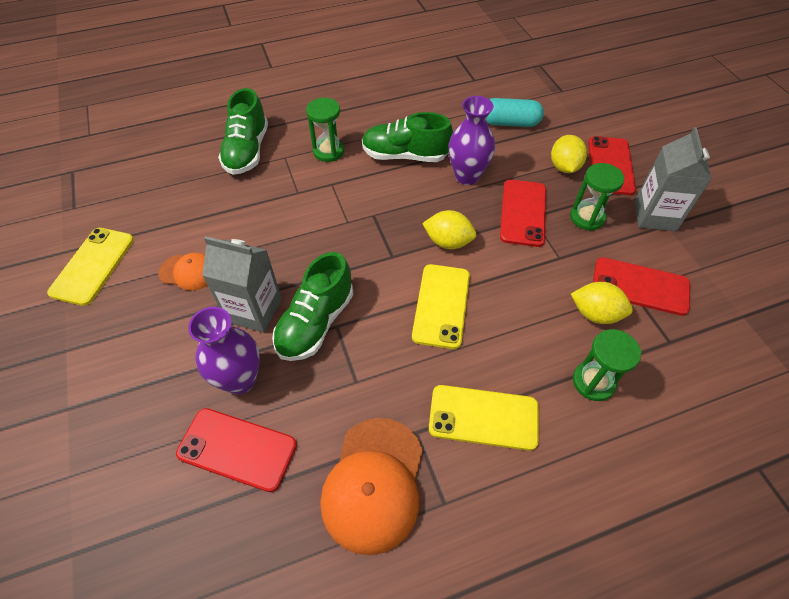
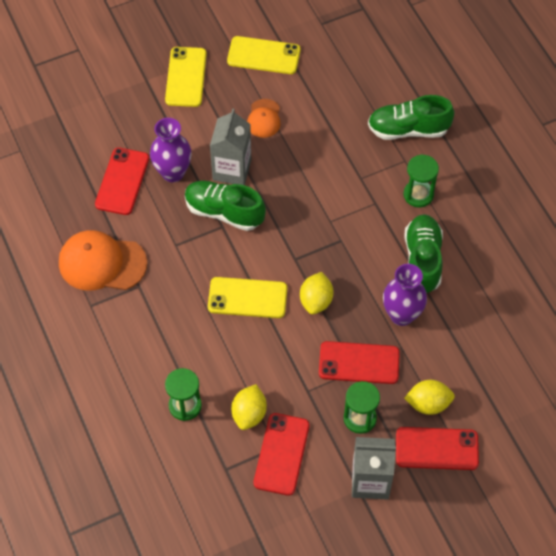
camera: 85 degrees right, 5 degrees up
(483, 417) = (152, 328): yellow phone -> yellow phone (186, 77)
(510, 123) = (489, 355): turquoise capsule -> none

